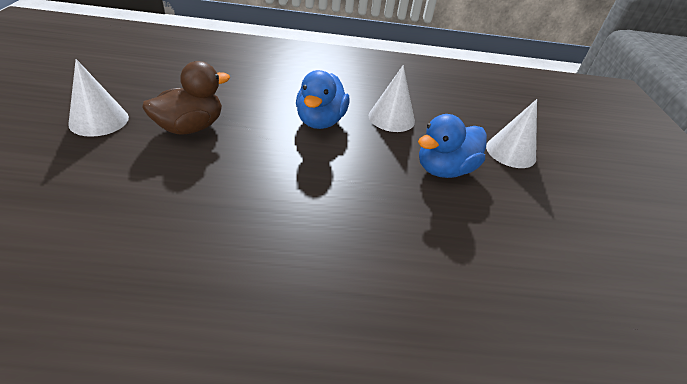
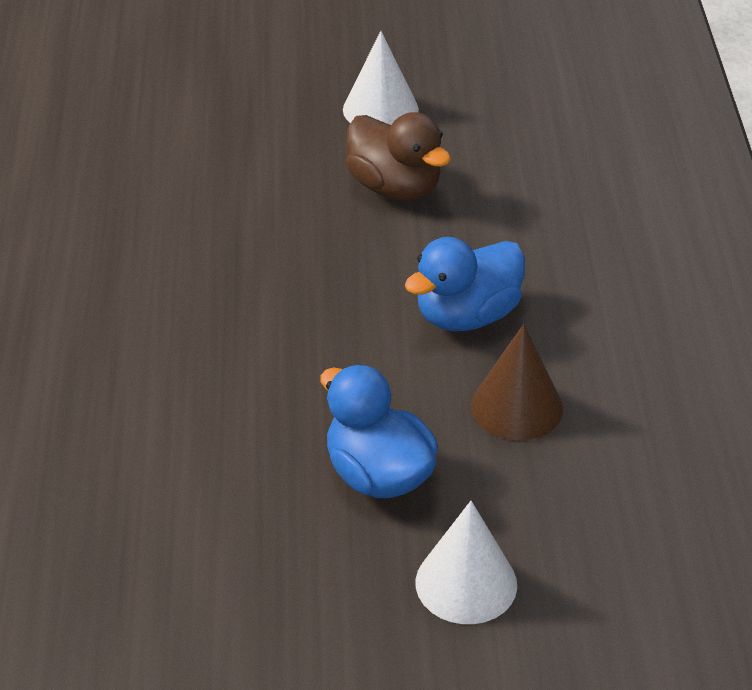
camera: 90 degrees right, 0 degrees up
(320, 121) = (467, 316): blue duck -> blue duck turned 45 degrees counterclockwise
(391, 118) = (517, 407): white cone -> brown cone

